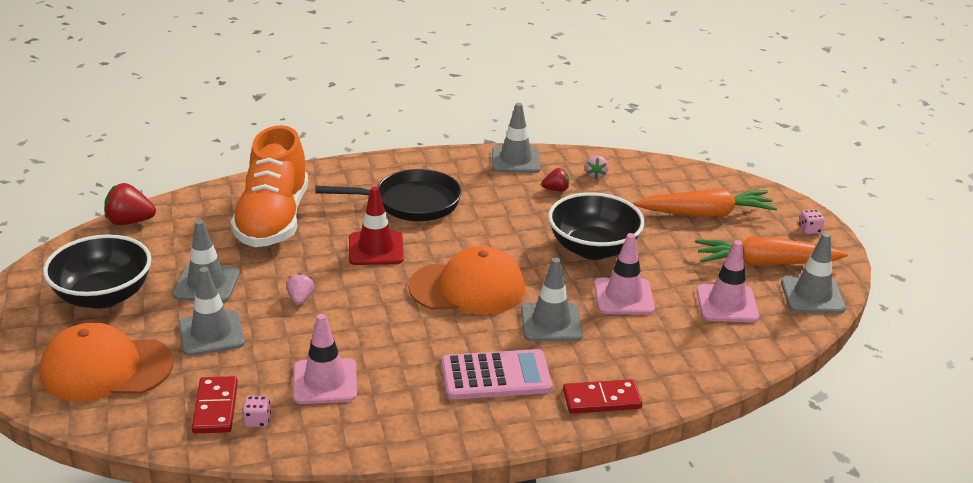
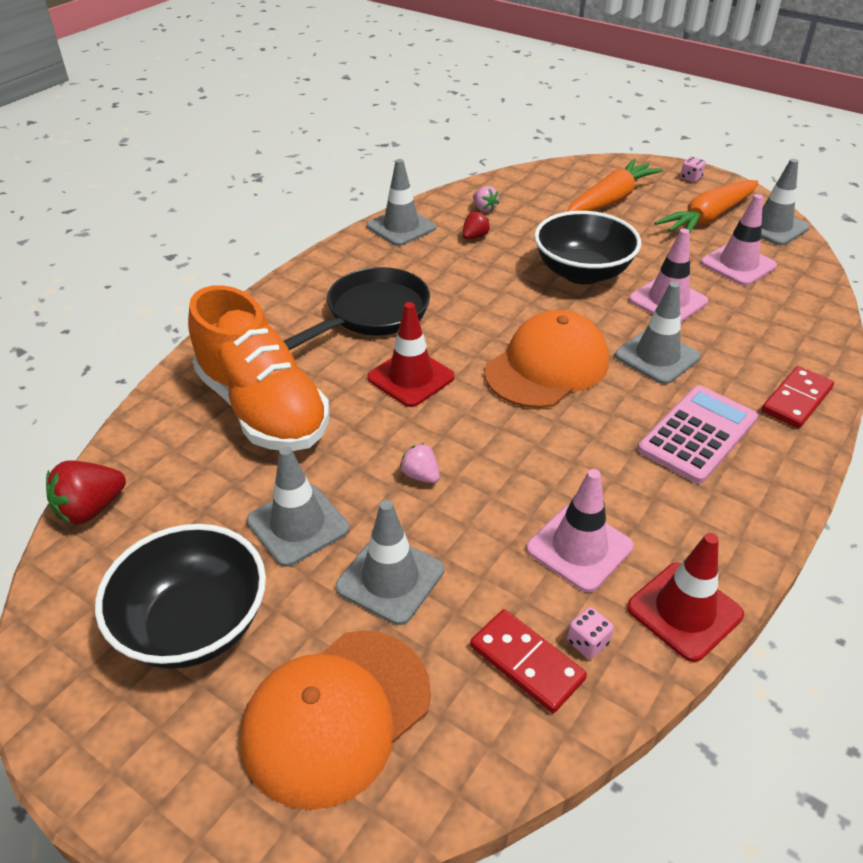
camera: 40 degrees left, 10 degrees up
(328, 443) = (684, 611): none -> red traffic cone

